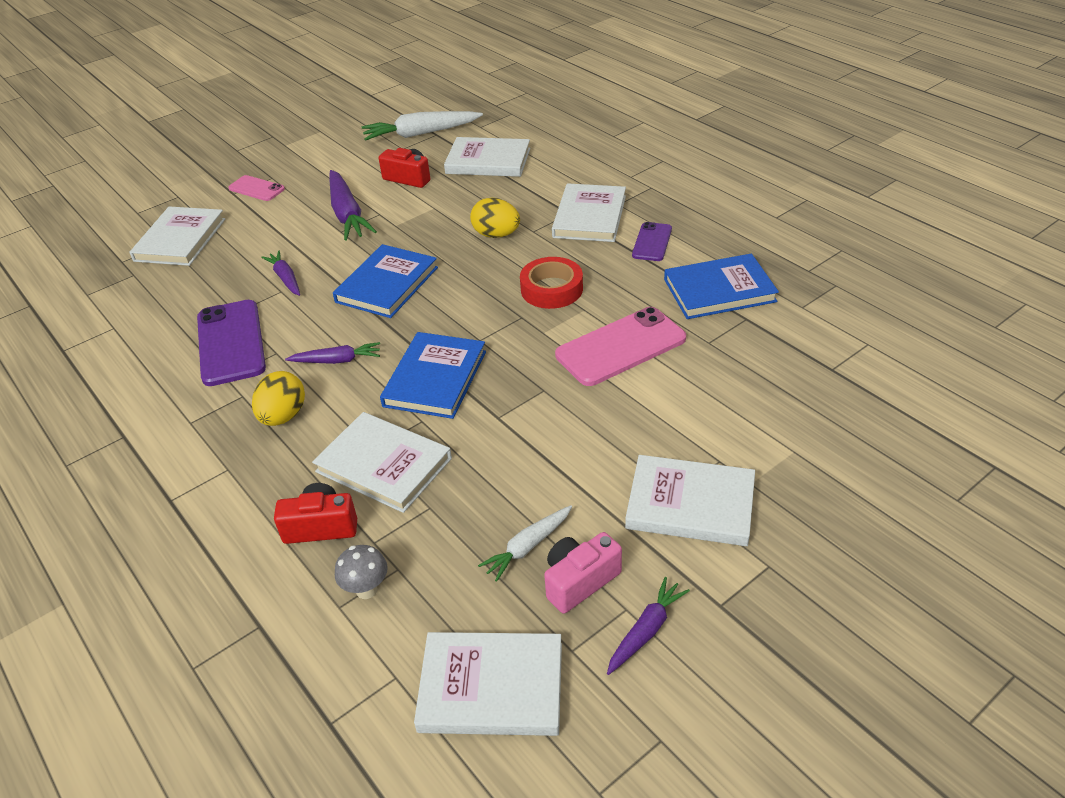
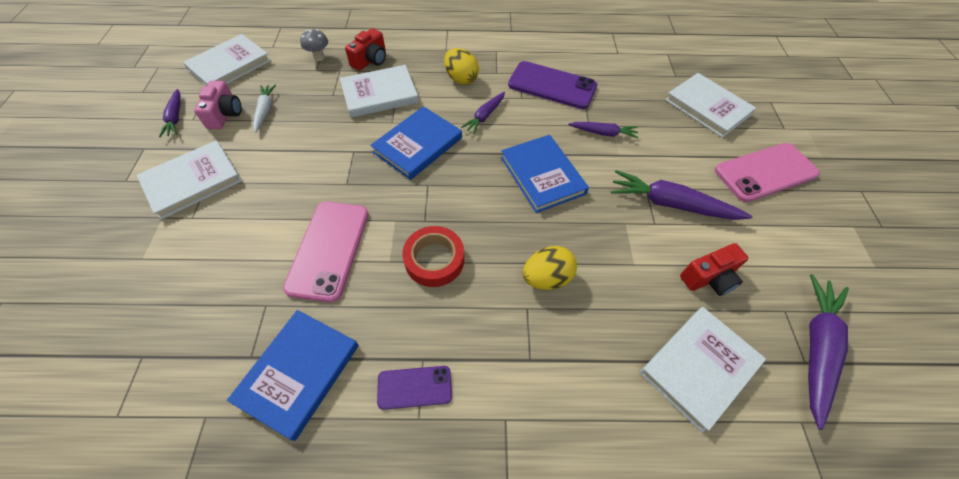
camera: 125 degrees right, 15 degrees up
(256, 189) = (765, 172): pink phone -> pink phone, size x1.79
(421, 133) = (816, 349): white carrot -> purple carrot
(435, 378) = (418, 145): blue book -> blue book turned 75 degrees clockwise
(589, 216) = (507, 372): white book -> none
(652, 242) = (414, 387): purple phone -> purple phone turned 60 degrees counterclockwise

